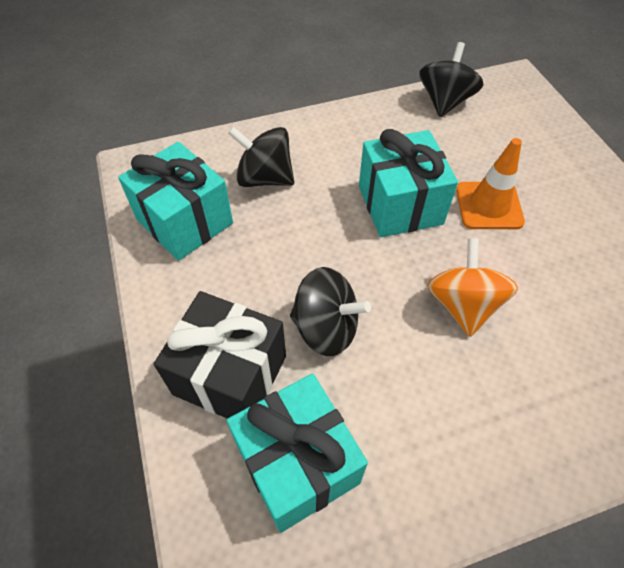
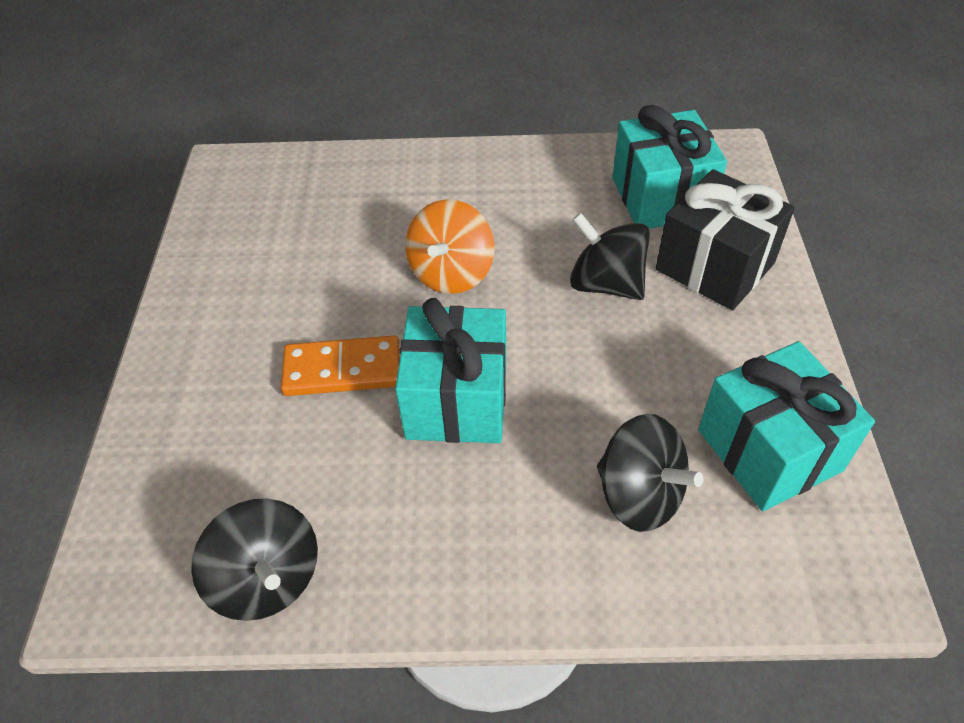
camera: 160 degrees left, 5 degrees down
(445, 101) = (268, 579): black spinning top -> black spinning top turned 75 degrees counterclockwise
(489, 206) = (342, 370): orange traffic cone -> orange domino

